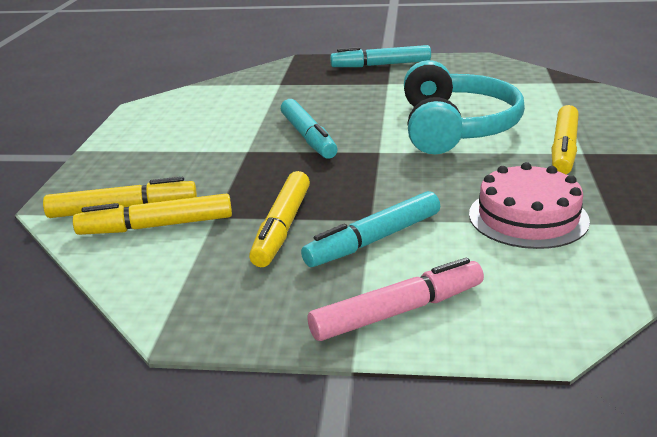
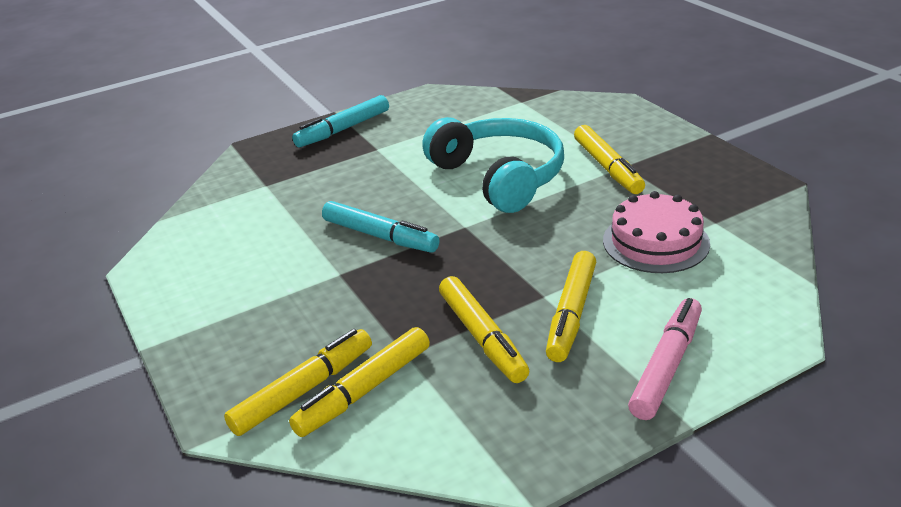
camera: 35 degrees left, 5 degrees up
(374, 240) = (571, 314): turquoise marker -> yellow marker

